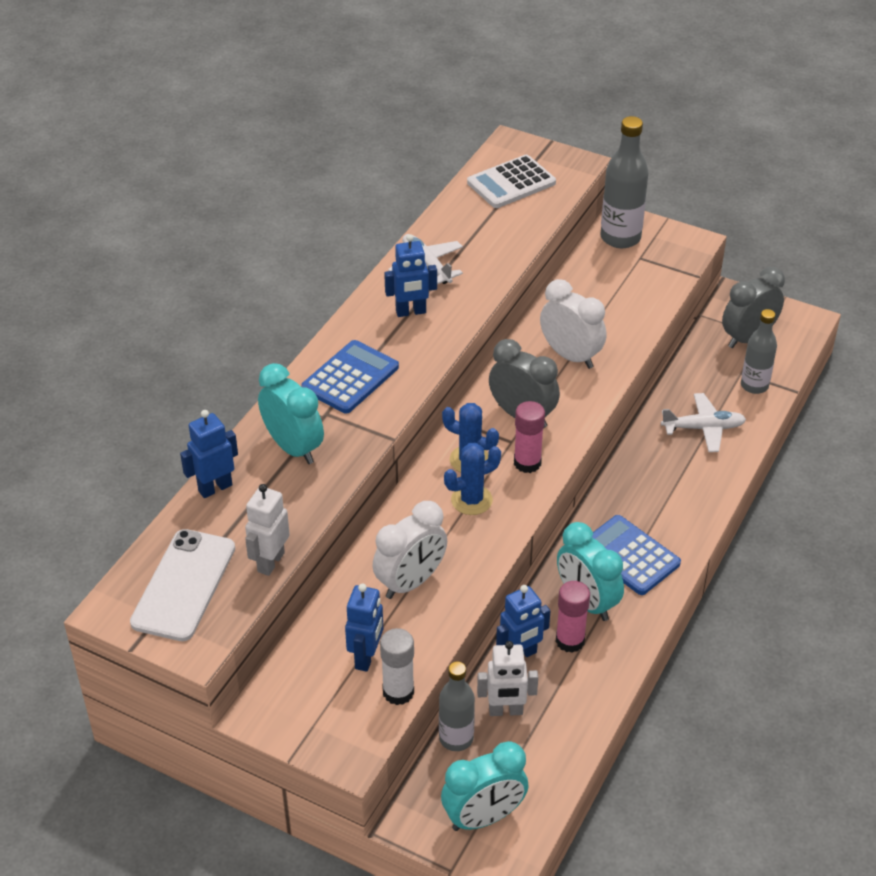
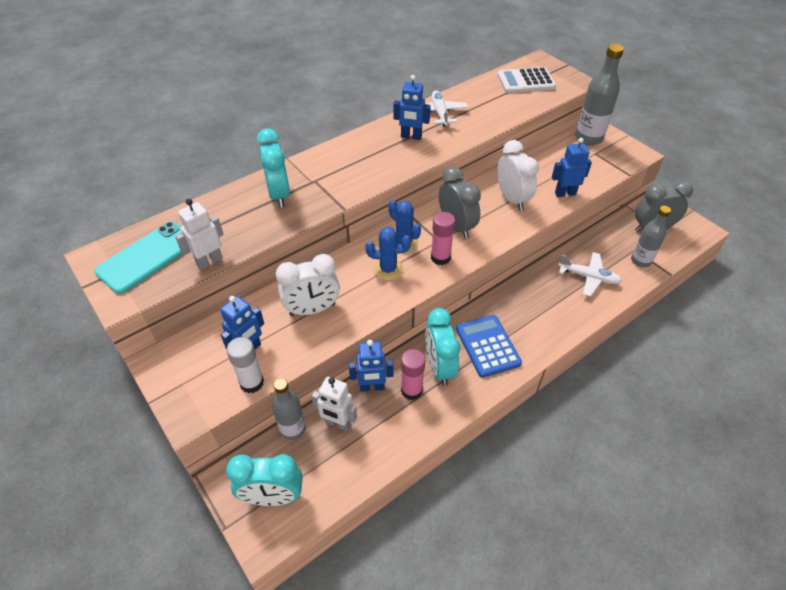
camera: 25 degrees right, 5 degrees up
(183, 585) = (147, 257): white phone -> turquoise phone
(215, 488) = (214, 203): blue robot -> blue robot (565, 193)
(350, 378) = (345, 164): blue calculator -> none

